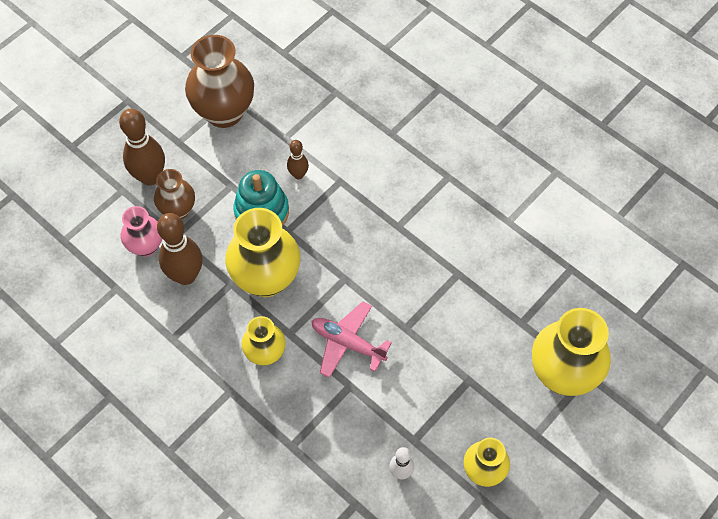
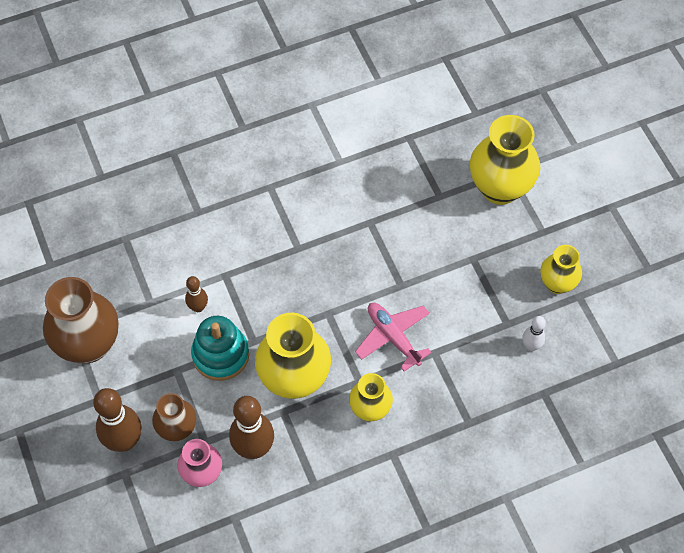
camera: 65 degrees left, 0 degrees up
(348, 343) = (393, 337): pink plane -> pink plane turned 90 degrees clockwise

